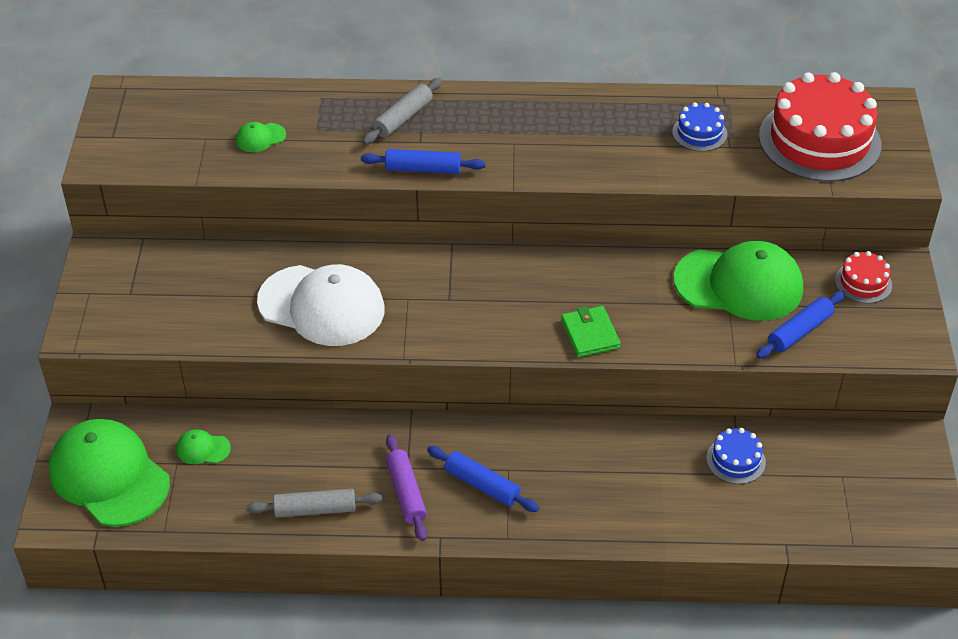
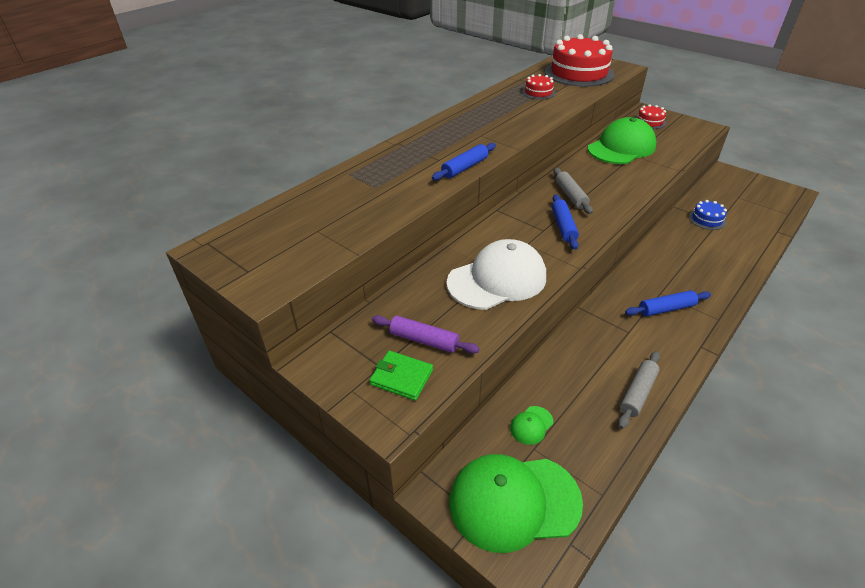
camera: 50 degrees left, 5 degrees down
(260, 138) = (351, 209): green cap -> none
(403, 118) = (410, 157): grey rolling pin -> grey rolling pin (570, 195)
(406, 493) = (651, 343): purple rolling pin -> purple rolling pin (424, 340)
(590, 334) = (619, 199): green wallet -> green wallet (401, 377)
(699, 133) = (538, 92): blue cake -> red cake
(799, 331) = (670, 147): blue rolling pin -> blue rolling pin (563, 226)

